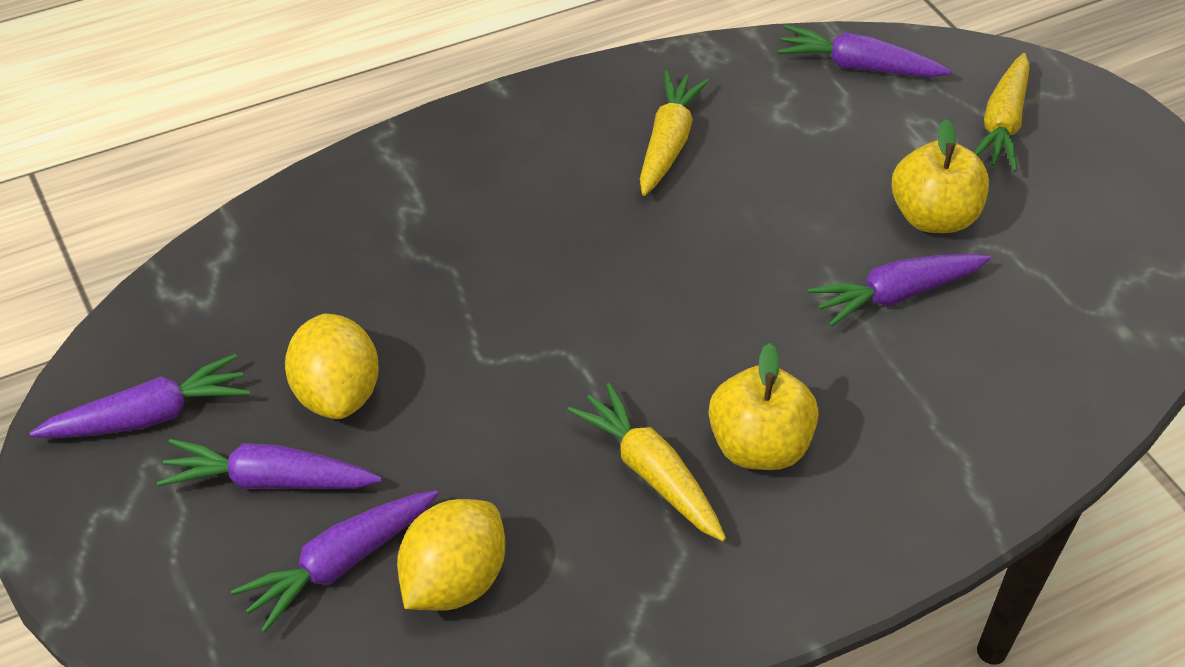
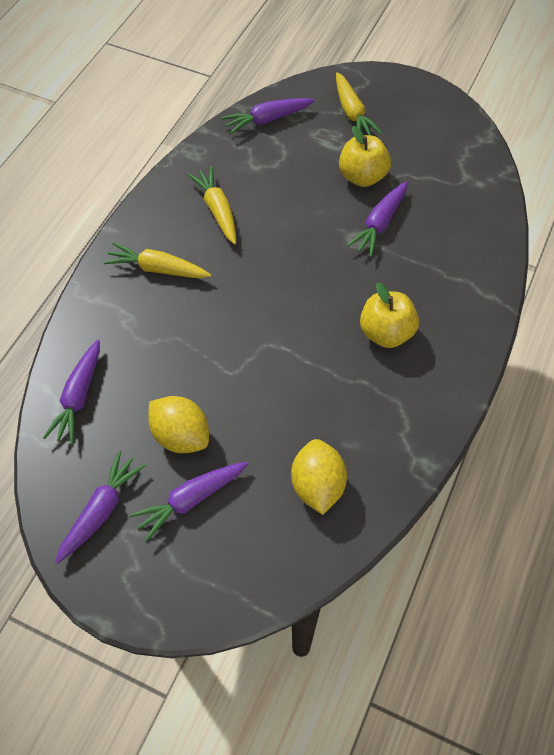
camera: 35 degrees left, 10 degrees up
(339, 564) = (261, 515): purple carrot -> purple carrot (78, 397)
(650, 472) = (353, 376): yellow carrot -> yellow carrot (157, 269)

